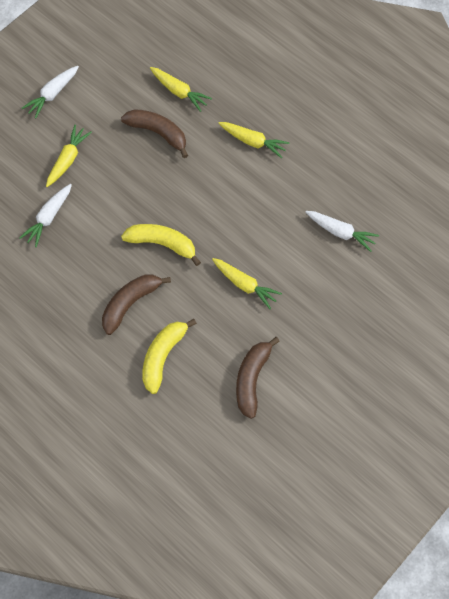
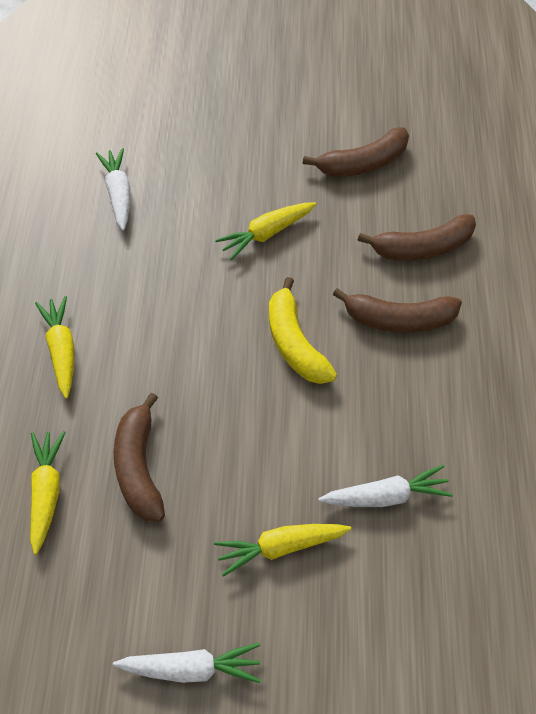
camera: 130 degrees left, 10 degrees down
(162, 357) = (423, 248): yellow banana -> brown banana
(245, 285) = (266, 234): yellow carrot -> yellow carrot turned 120 degrees counterclockwise

